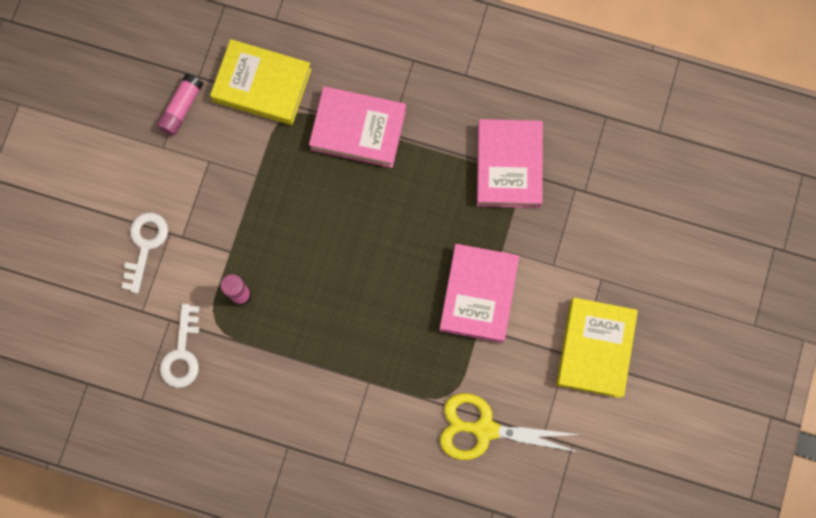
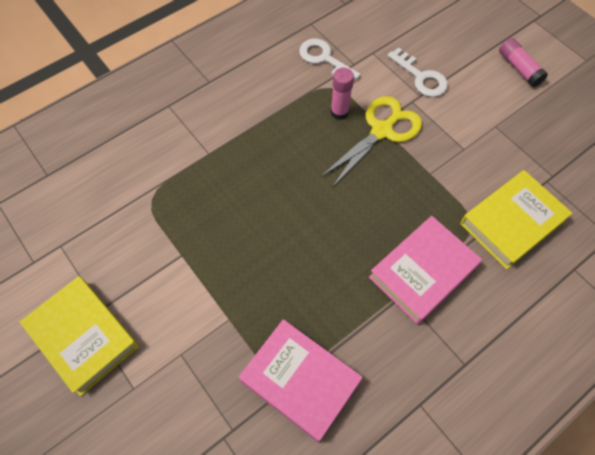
camera: 125 degrees right, 15 degrees down
(181, 108) = (523, 155): pink glue stick -> pink glue stick (519, 68)
(478, 294) = (207, 273): pink book -> none
(485, 429) = (104, 207): yellow scissors -> yellow scissors (382, 131)

